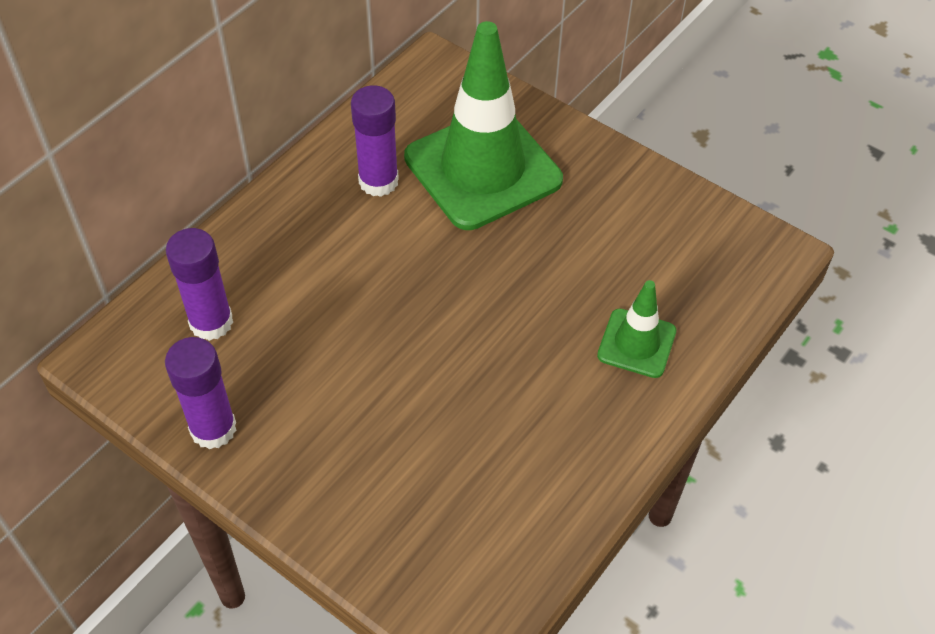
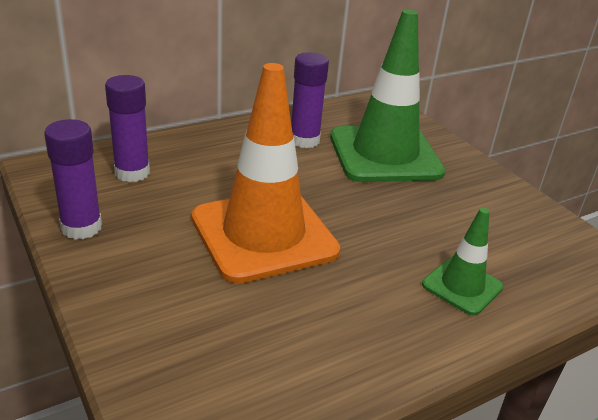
camera: 20 degrees right, 20 degrees down
(411, 356) = (264, 234): none -> orange traffic cone

